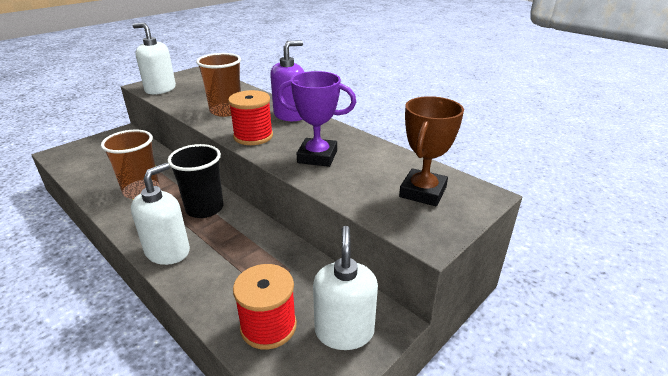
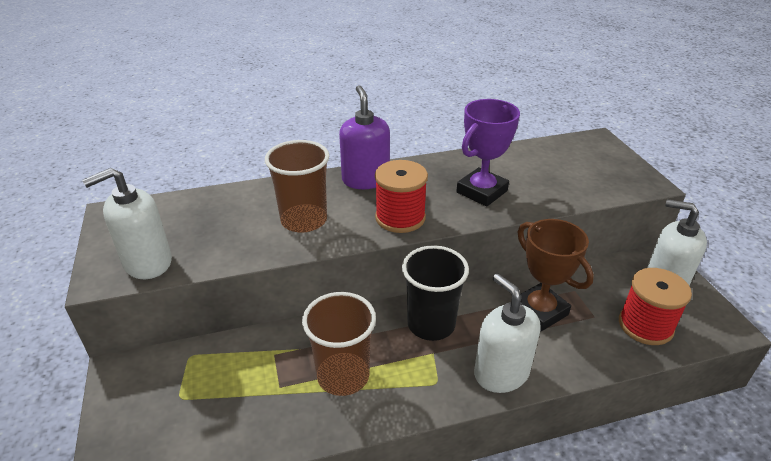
camera: 60 degrees left, 5 degrees up
(423, 192) = (580, 162): brown trophy -> brown trophy (539, 311)

